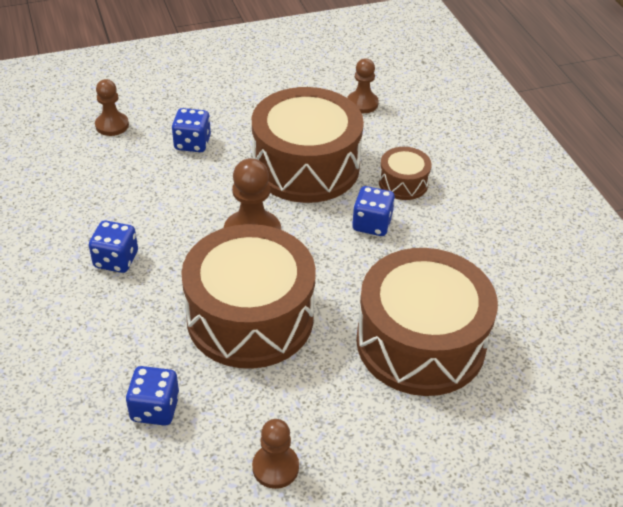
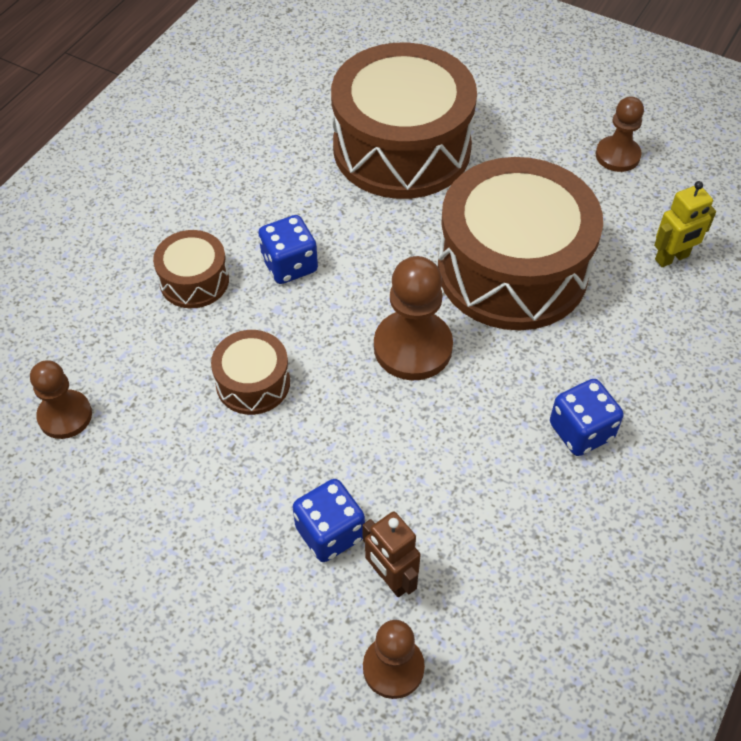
camera: 130 degrees left, 10 degrees up
(146, 147) = (390, 578): none -> brown robot
(155, 408) = (672, 258): blue dice -> yellow robot
(306, 166) = (253, 383): brown drum -> brown drum, size x0.46

